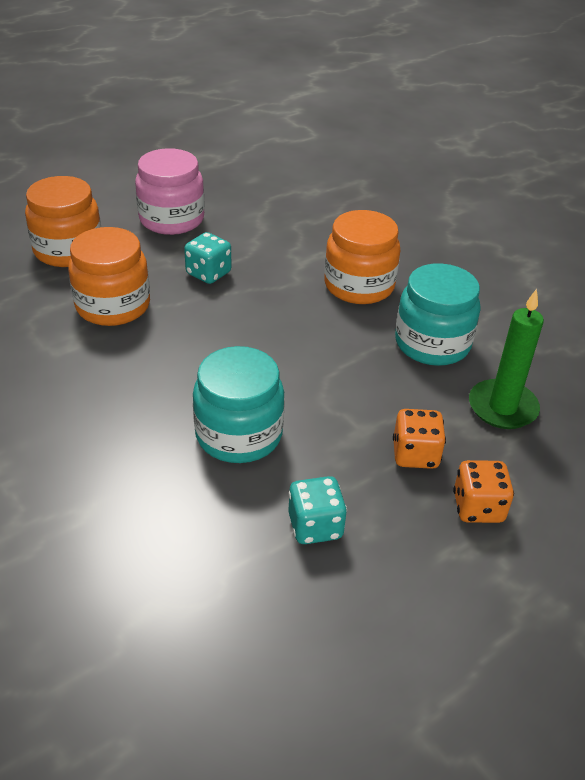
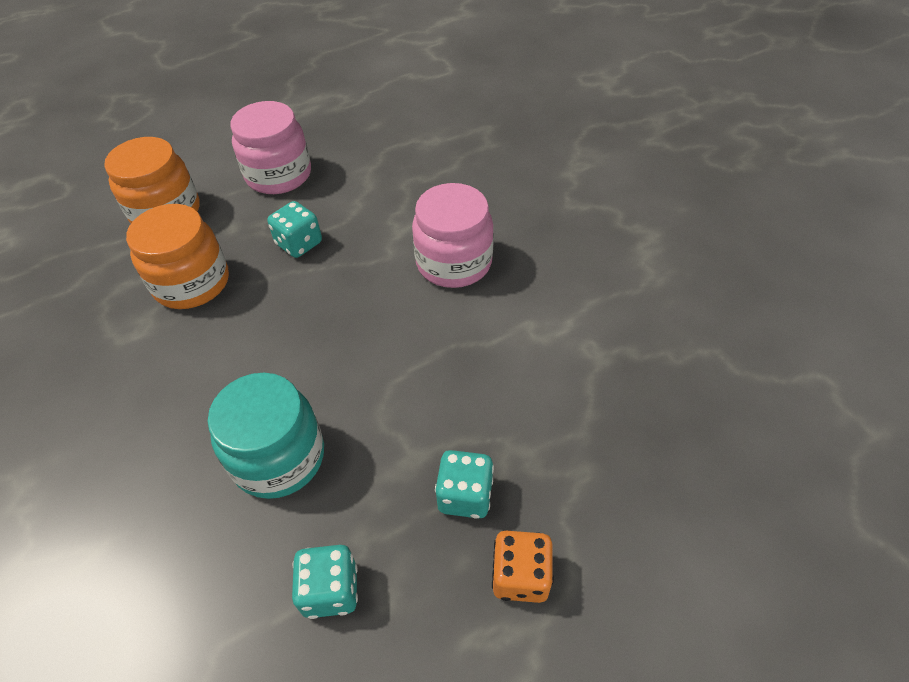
camera: 10 degrees right, 10 degrees up
(359, 286) = (454, 262): orange jar -> pink jar
(415, 454) = (465, 495): orange dice -> turquoise dice
(432, 343) = (517, 342): turquoise jar -> none
(502, 407) = (578, 434): green candle -> none

